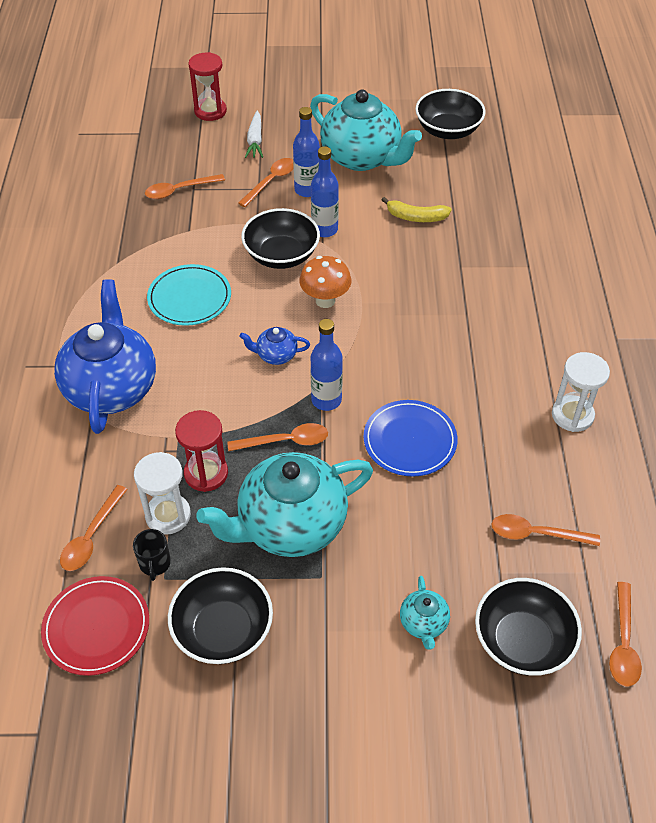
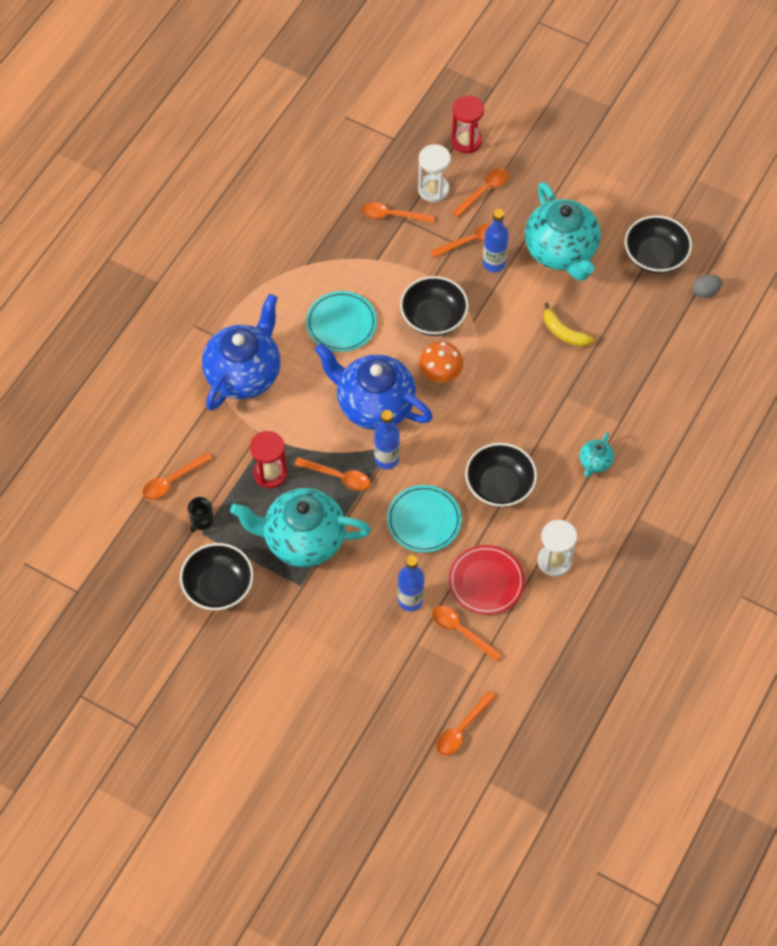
camera: 30 degrees right, 10 degrees up
(96, 627) = (144, 544): red plate -> red plate (486, 581)
(168, 515) = (228, 491): white hourglass -> white hourglass (433, 189)
(255, 140) = (484, 191): white carrot -> orange spoon
(276, 355) = (374, 404): blue teapot -> blue teapot, size x2.31
(324, 229) = (482, 309): blue bottle -> blue bottle (410, 600)
(410, 440) = (424, 520): blue plate -> turquoise plate
(423, 623) = (344, 649): turquoise teapot -> turquoise teapot (595, 462)
(513, 138) = (705, 292): none -> grey egg
(522, 641) = (398, 693): black bowl -> black bowl (499, 486)

